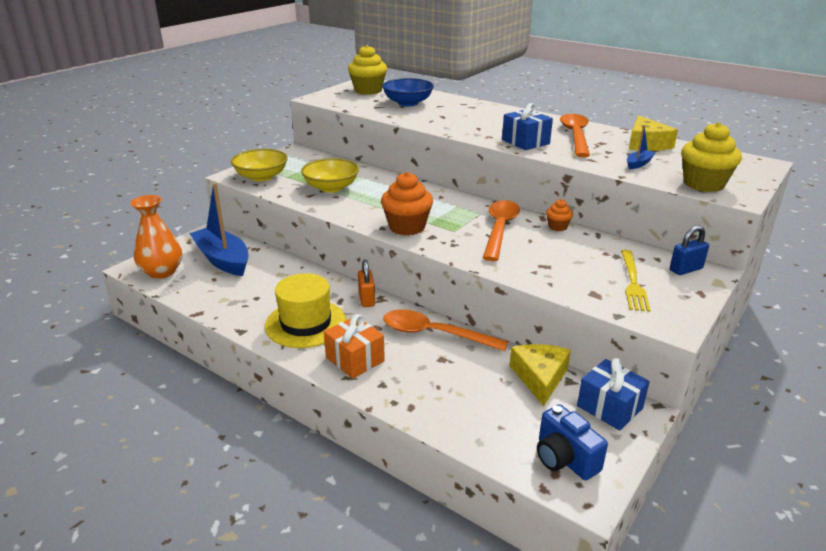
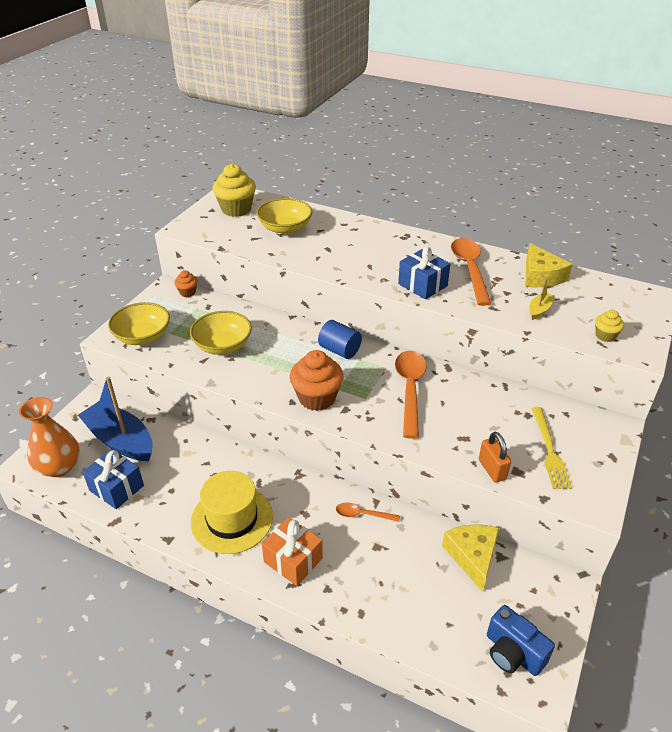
camera: 10 degrees left, 10 degrees up
(366, 299) = (285, 477): orange padlock -> orange padlock (492, 469)
(408, 103) = (285, 228): blue bowl -> yellow bowl
(434, 334) = (362, 514): orange spoon -> orange spoon, size x0.51
(439, 199) = (339, 350): none -> blue cylinder
(557, 227) = (465, 379): orange cupcake -> orange cupcake (187, 292)
(609, 407) = (541, 583): blue gift -> blue gift (116, 488)
(638, 164) = (539, 310): blue boat -> yellow boat
(685, 269) = (594, 425): blue padlock -> none
(703, 184) = (605, 336): yellow cupcake -> yellow cupcake, size x0.52

